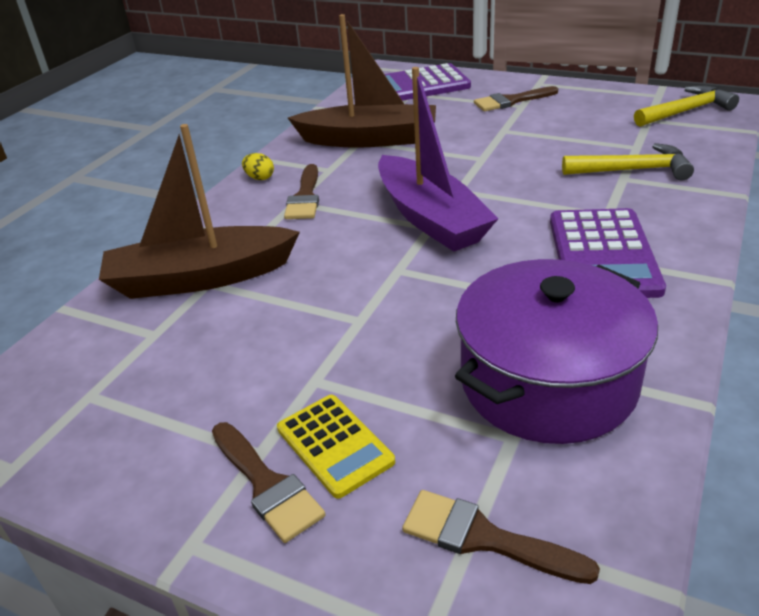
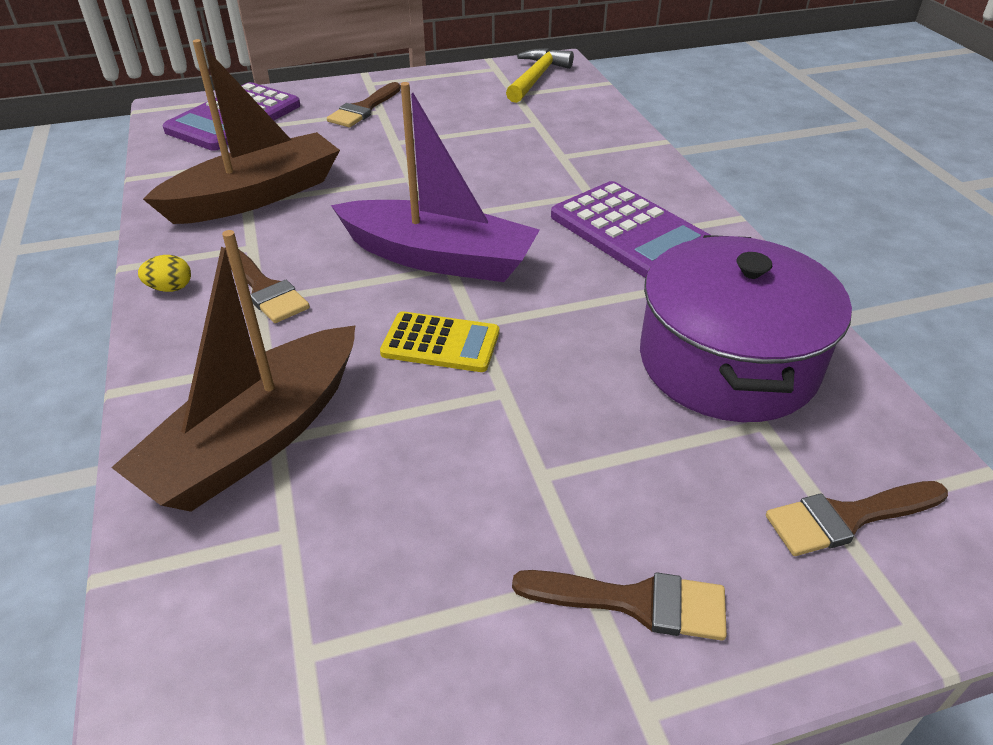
camera: 45 degrees left, 5 degrees up
(335, 445) = (642, 523): yellow calculator -> yellow calculator (440, 343)
(633, 170) = (560, 146): yellow hammer -> none

